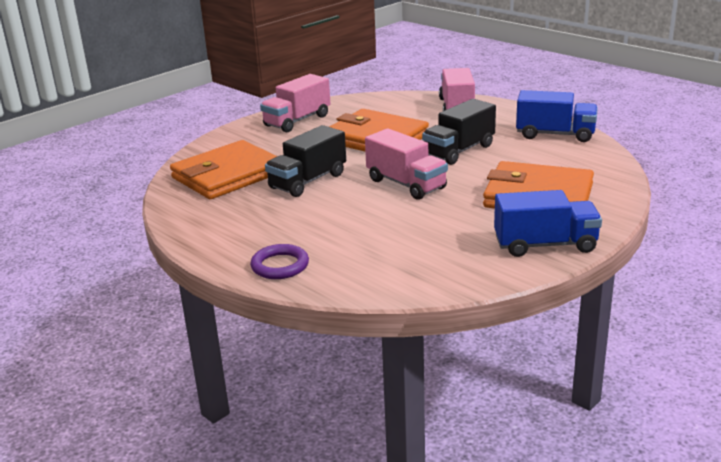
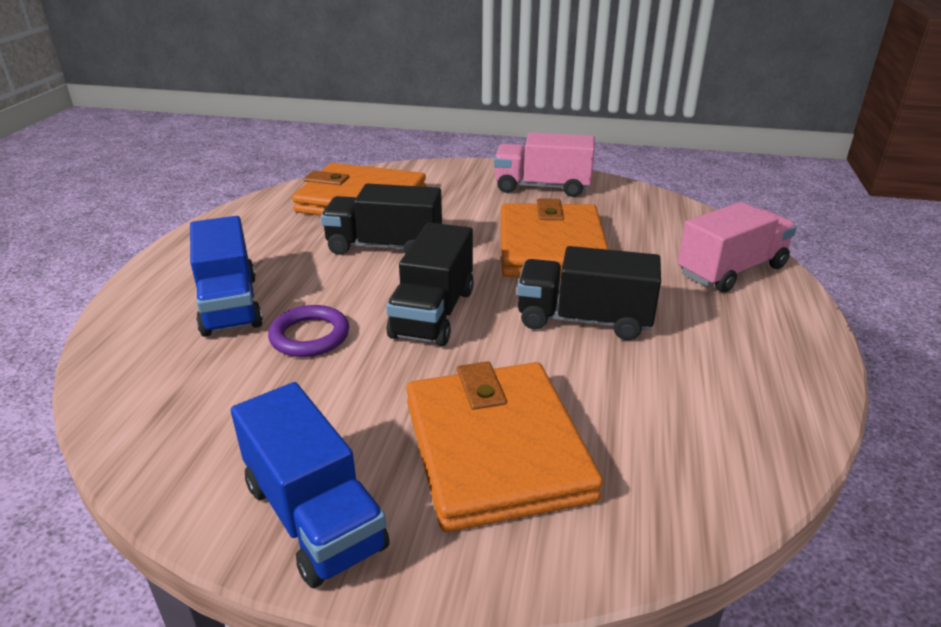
camera: 55 degrees right, 5 degrees up
(280, 266) = (154, 303): purple ring -> purple ring (310, 336)
(406, 184) = (433, 313): pink truck -> black truck
(555, 134) = (760, 393): blue truck -> blue truck (230, 304)

